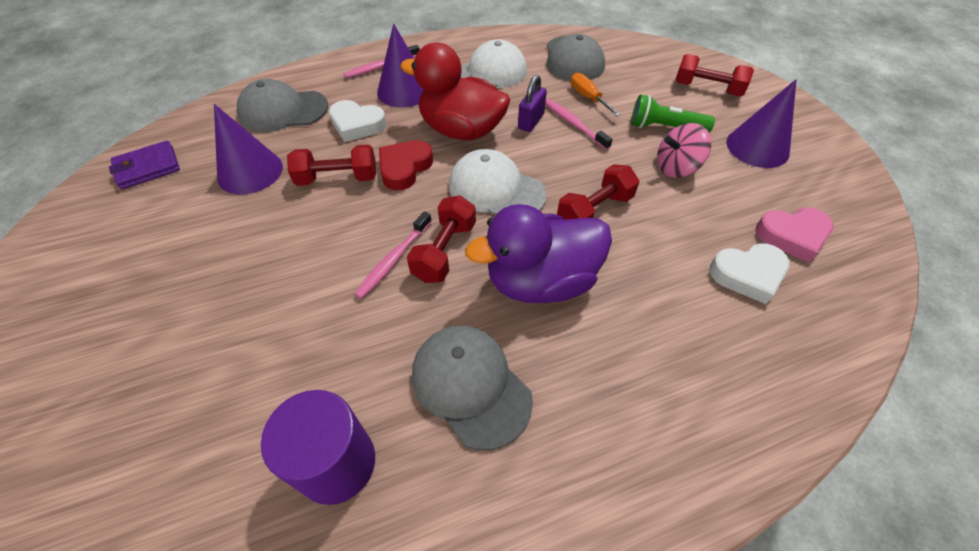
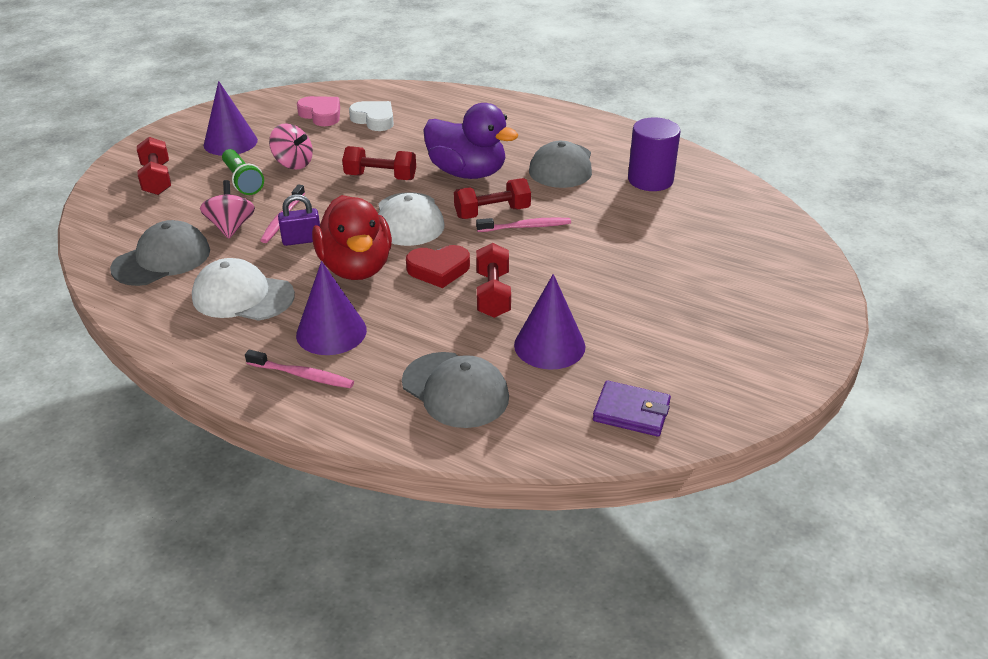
camera: 130 degrees left, 15 degrees down
(337, 178) = (493, 294): red dumbbell -> red dumbbell turned 45 degrees clockwise
(357, 125) = (417, 328): white heart -> none
(588, 97) = (231, 227): orange screwdriver -> pink spinning top

